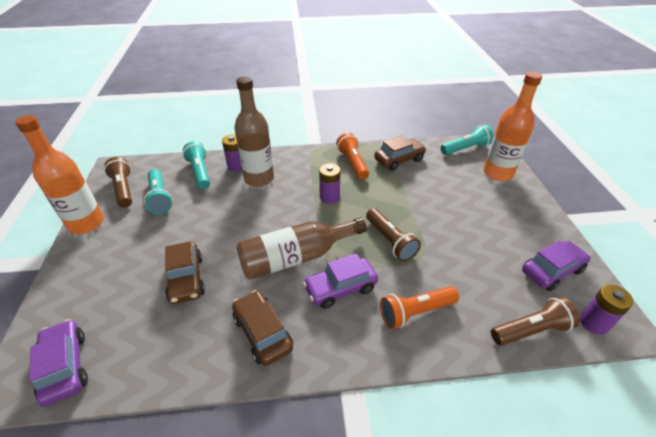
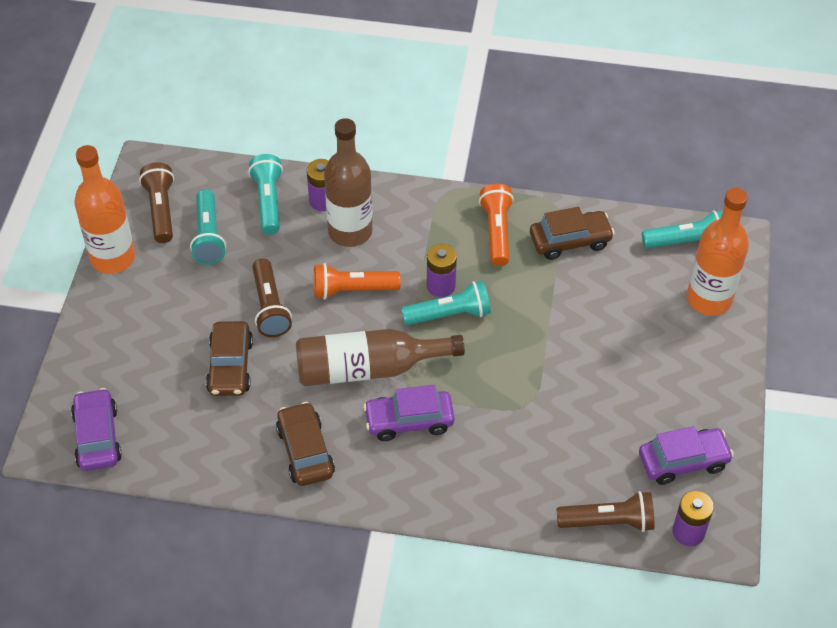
camera: 15 degrees right, 10 degrees up
(342, 212) = (450, 314): none -> turquoise flashlight
(390, 241) = (496, 373): brown flashlight -> brown flashlight (270, 307)
(415, 312) = (485, 470): orange flashlight -> orange flashlight (352, 290)

